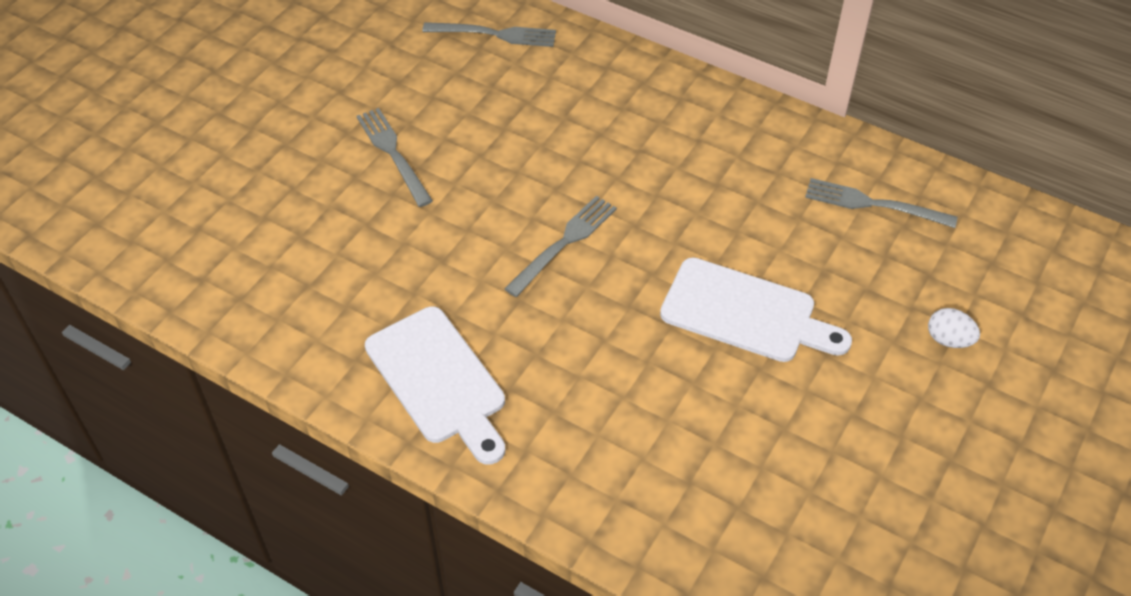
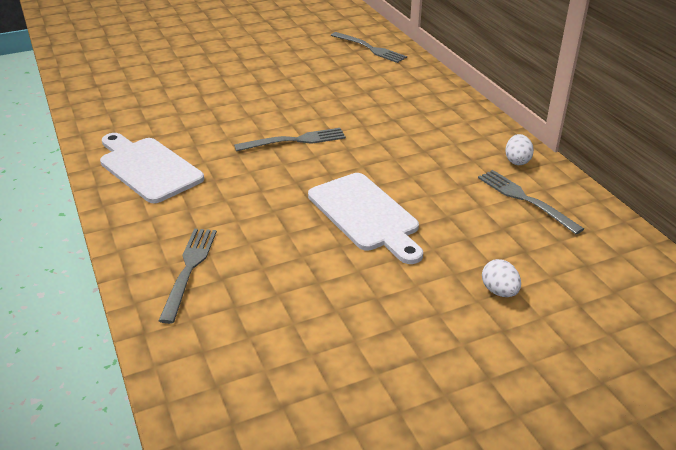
camera: 35 degrees right, 15 degrees down
(392, 153) = (252, 73): grey fork -> grey fork (189, 268)
(439, 380) = (148, 168): white cutting board -> white cutting board turned 135 degrees clockwise
(821, 150) = (517, 161): none -> white egg

